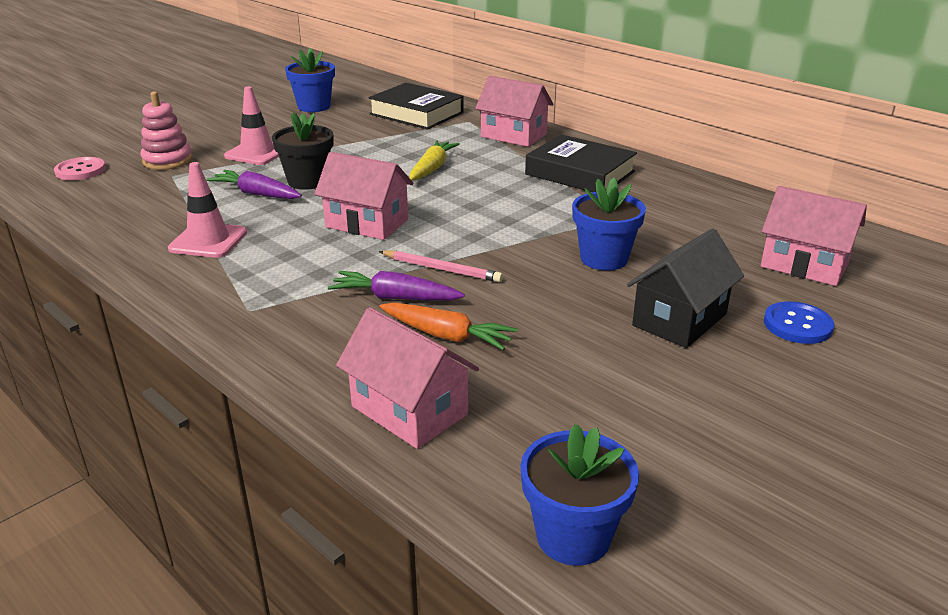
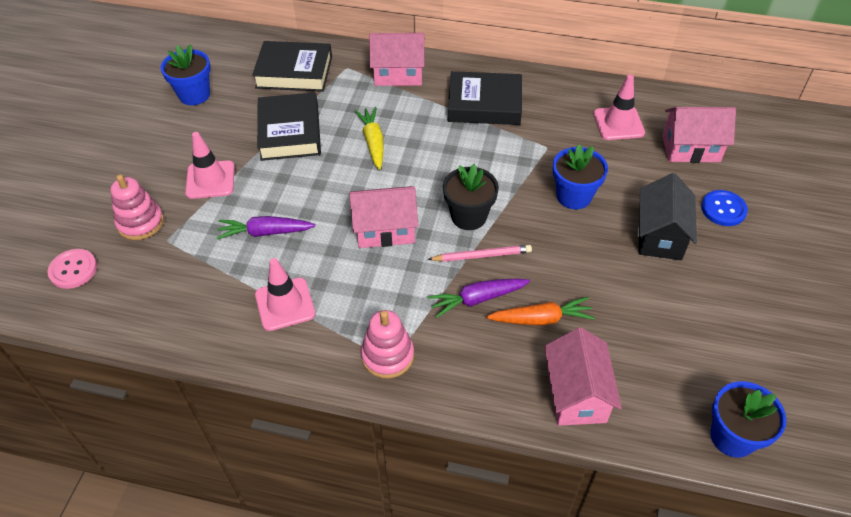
camera: 30 degrees left, 20 degrees up
(250, 305) = (387, 356): none -> pink stacking toy
(307, 181) = (291, 199): black flower pot -> black flower pot (469, 216)
(364, 144) = (290, 132): none -> black book
(409, 410) = (576, 394): pink house -> pink house turned 75 degrees clockwise
(726, 223) = (618, 123): none -> pink traffic cone

